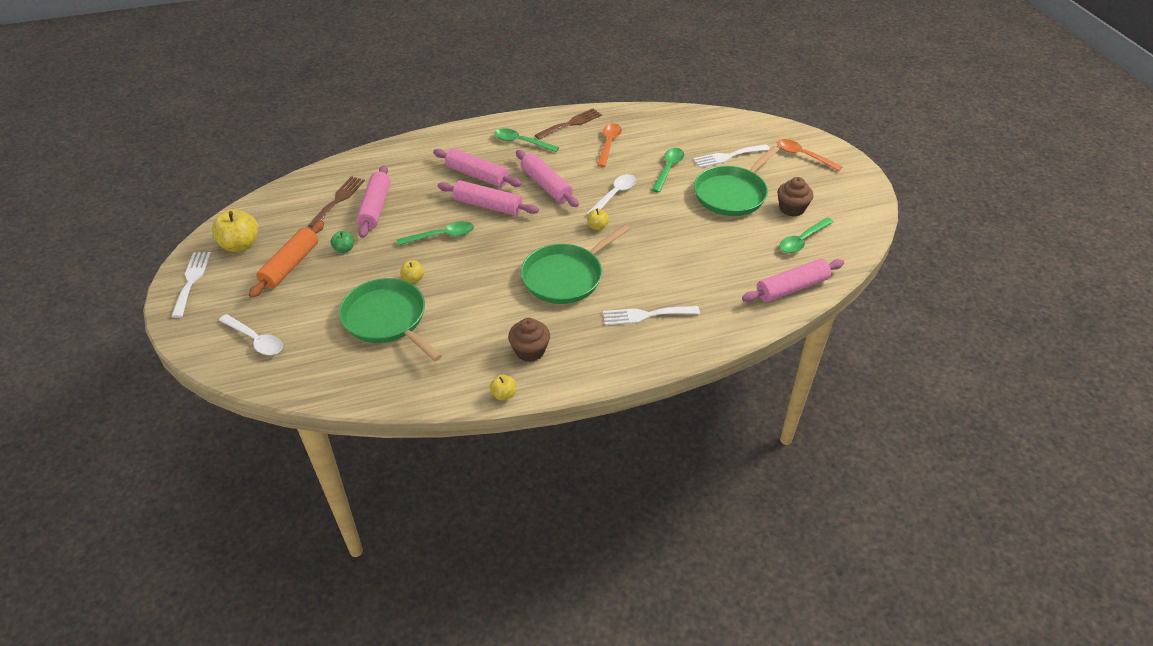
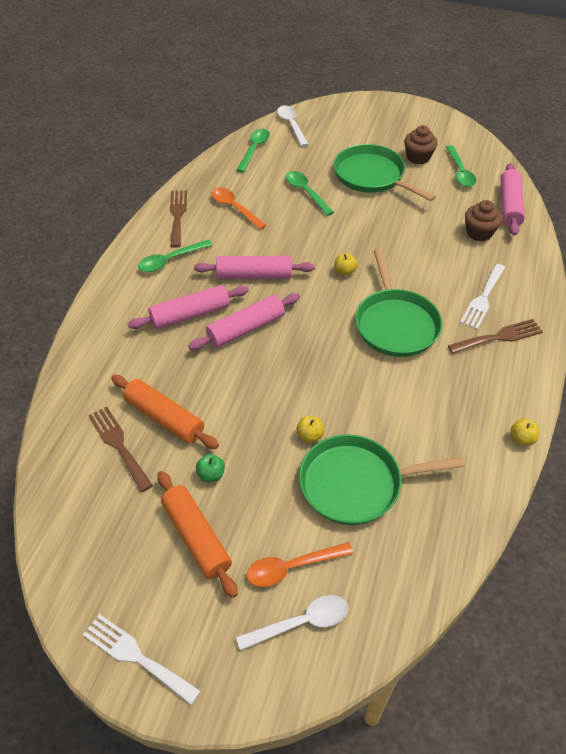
camera: 55 degrees left, 5 degrees up
(240, 245) = (113, 575): yellow apple -> none
(375, 208) = (164, 418): pink rolling pin -> orange rolling pin
(442, 236) = (262, 384): green spoon -> green spoon (254, 149)
(530, 351) = (477, 394): brown cupcake -> brown cupcake (479, 233)
(608, 341) = (499, 337): none -> brown fork
(615, 195) = (310, 240): white spoon -> white spoon (291, 125)
(728, 156) = (322, 153): white fork -> none
(732, 194) = (372, 176): green pan -> green pan turned 150 degrees clockwise
(803, 155) = (359, 118): orange spoon -> orange spoon (291, 567)

